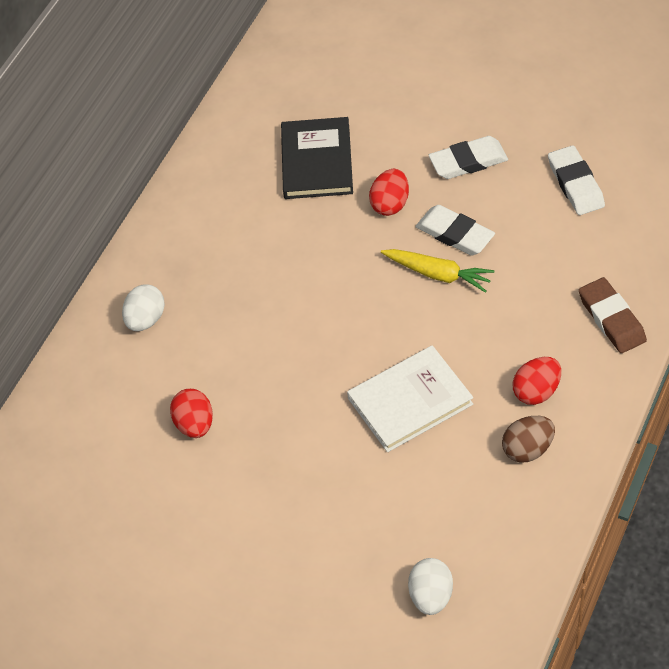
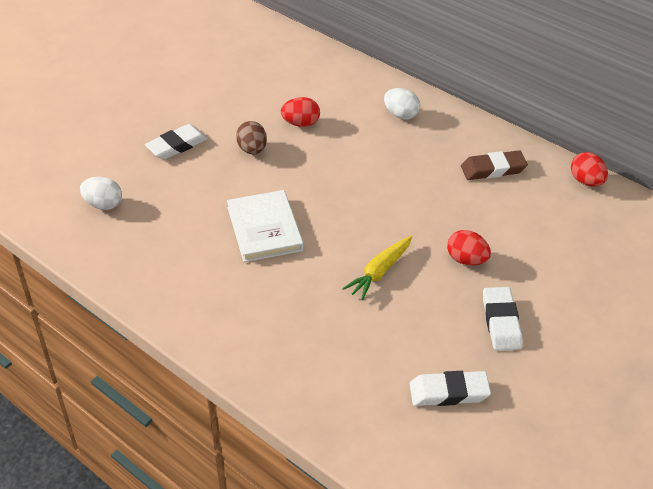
camera: 100 degrees right, 10 degrees down
(317, 161) = (529, 226): black book -> none
(455, 234) = (419, 292): white eraser -> white eraser (177, 145)
(527, 449) = (187, 283): brown egg -> brown egg (252, 150)
(536, 391) = (236, 302): red egg -> red egg (586, 181)
(611, 319) = (283, 372): brown eraser -> brown eraser (493, 169)

